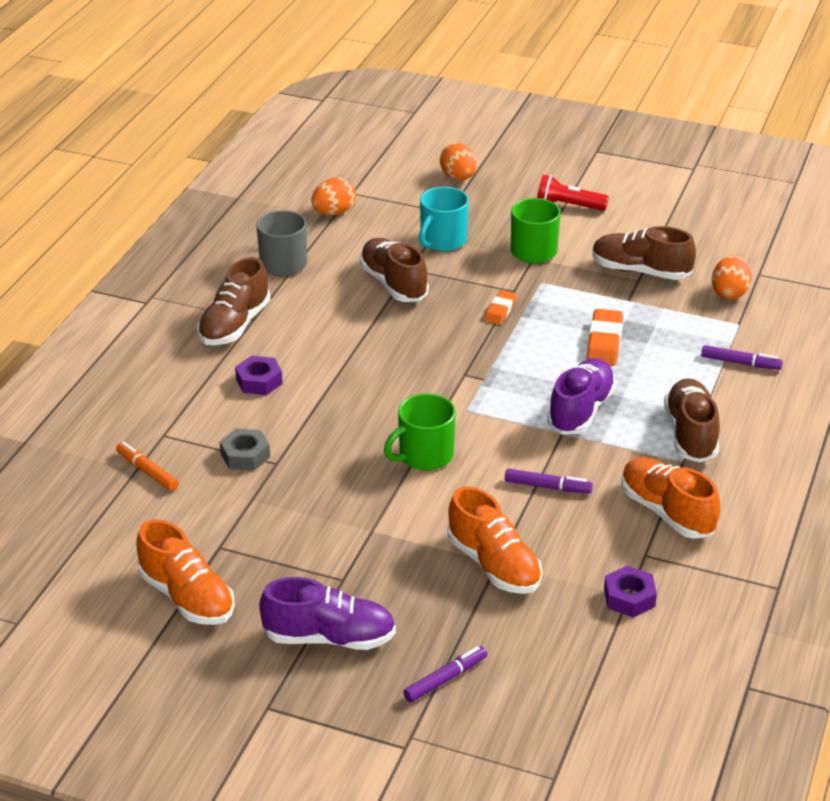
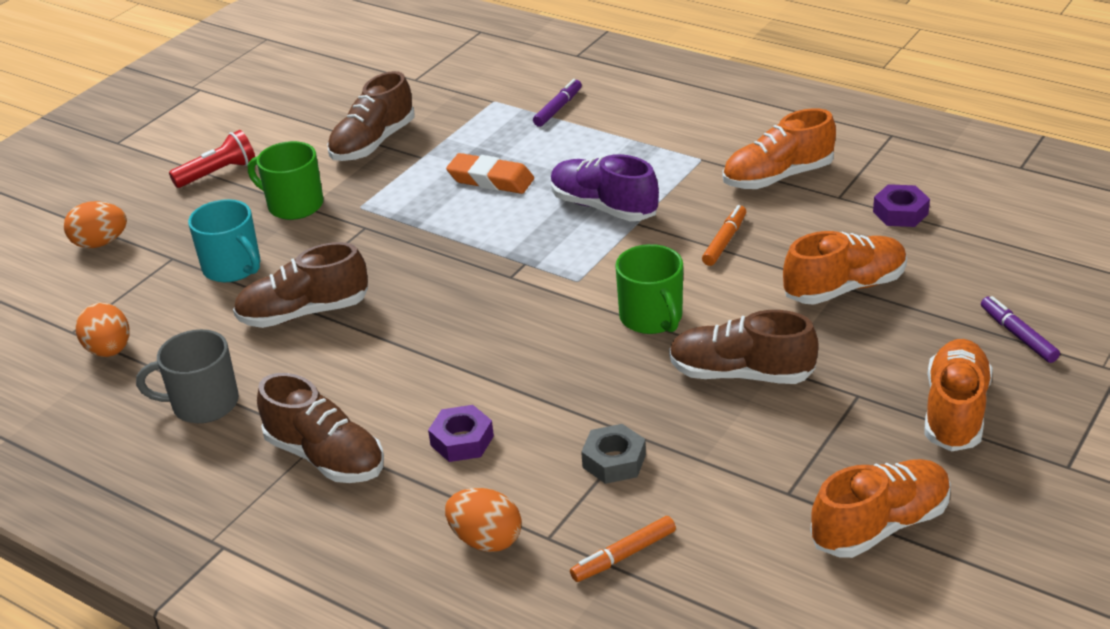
camera: 75 degrees left, 0 degrees up
(329, 638) = (955, 411): purple shoe -> orange shoe
(500, 310) = (400, 240): orange eraser -> none
(547, 487) = (725, 241): purple marker -> orange marker
(568, 206) = (218, 173): red flashlight -> red flashlight turned 150 degrees counterclockwise
(690, 434) = (661, 149): brown shoe -> brown shoe (741, 374)
(729, 293) = (439, 99): orange egg -> orange egg (486, 540)

